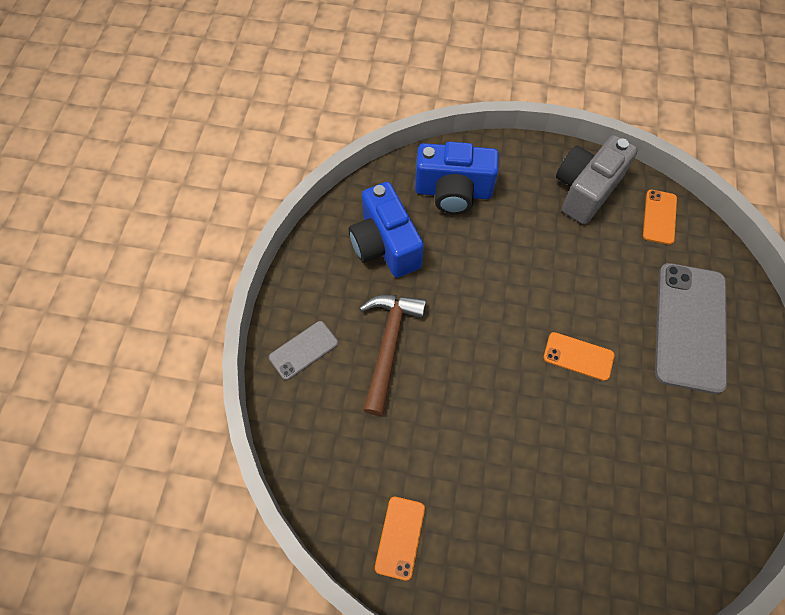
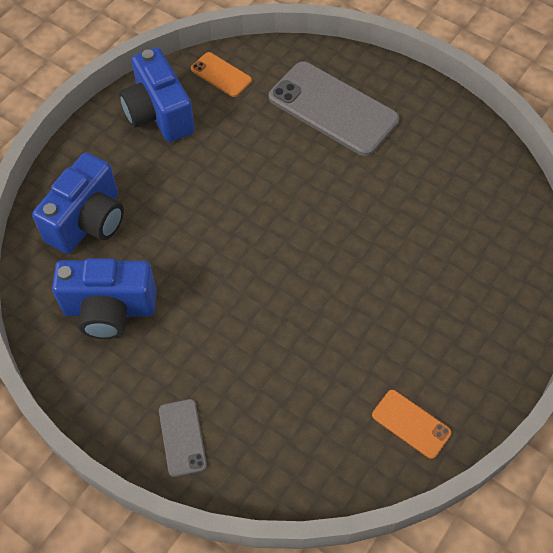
camera: 65 degrees left, 5 degrees down
(389, 345) = (221, 353): brown hammer -> none
(578, 356) = (316, 202): orange phone -> none
(585, 190) = (159, 114): grey camera -> blue camera

